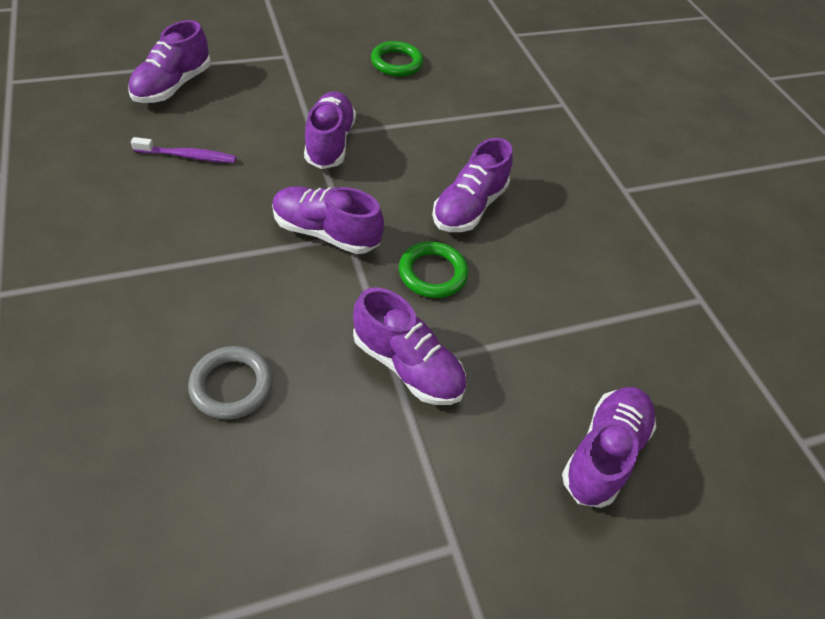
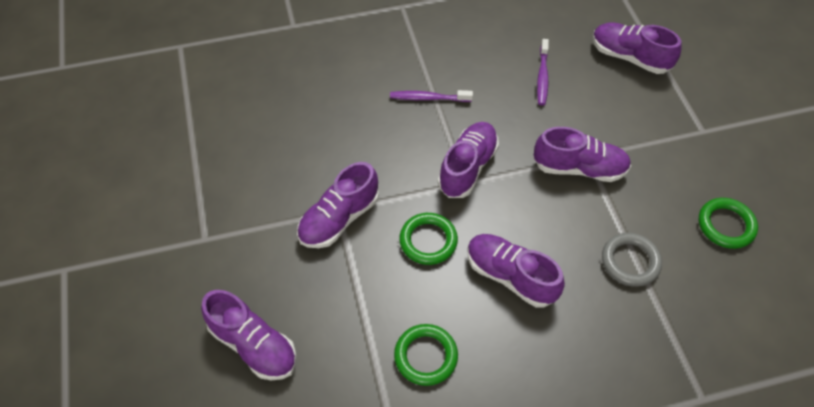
camera: 100 degrees right, 5 degrees up
(205, 266) = (428, 98): none -> purple toothbrush
(232, 385) = (329, 121): grey ring -> grey ring (630, 261)
(573, 279) = (426, 356): none -> green ring

